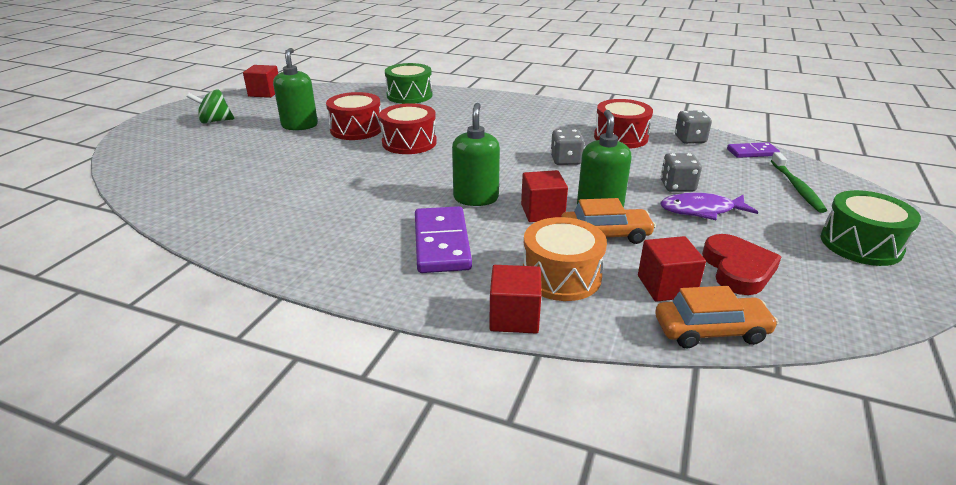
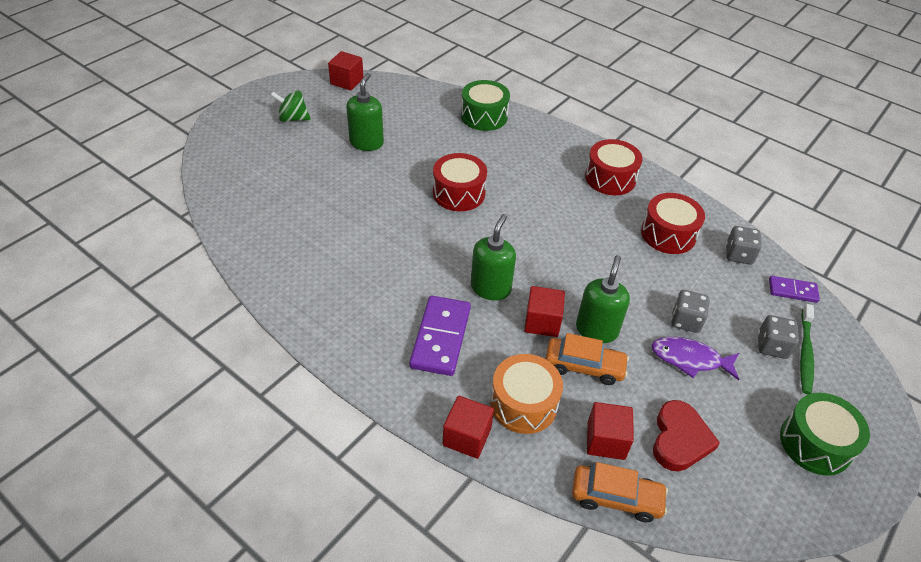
camera: 15 degrees right, 15 degrees up
(356, 129) = (416, 161): red drum -> red drum (610, 178)
(566, 160) = (596, 256): grey dice -> grey dice (772, 346)

